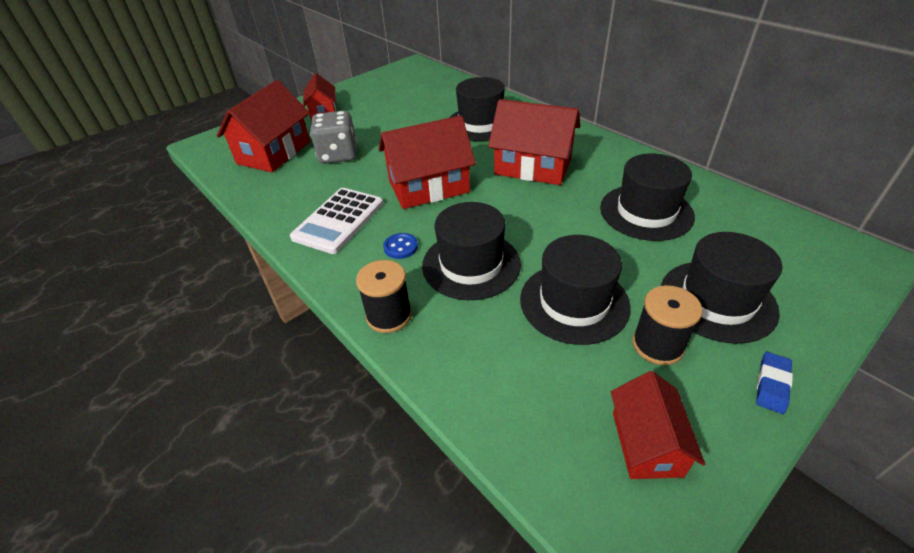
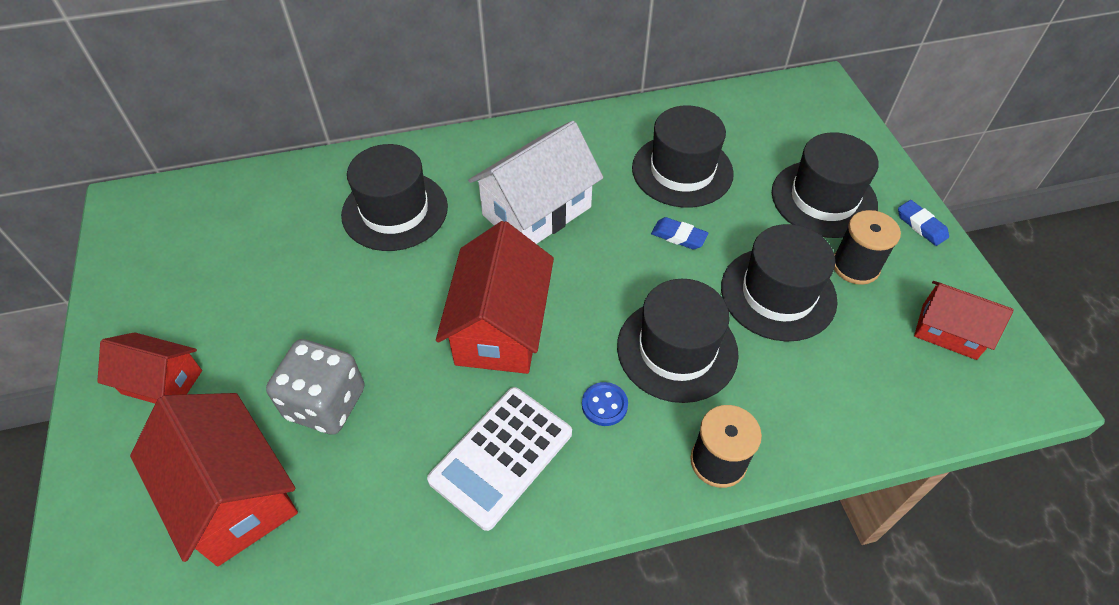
camera: 65 degrees left, 10 degrees up
(338, 220) = (501, 456): white calculator -> white calculator turned 75 degrees clockwise
(533, 167) = (537, 211): red house -> white house
(577, 231) = (678, 236): none -> blue eraser

